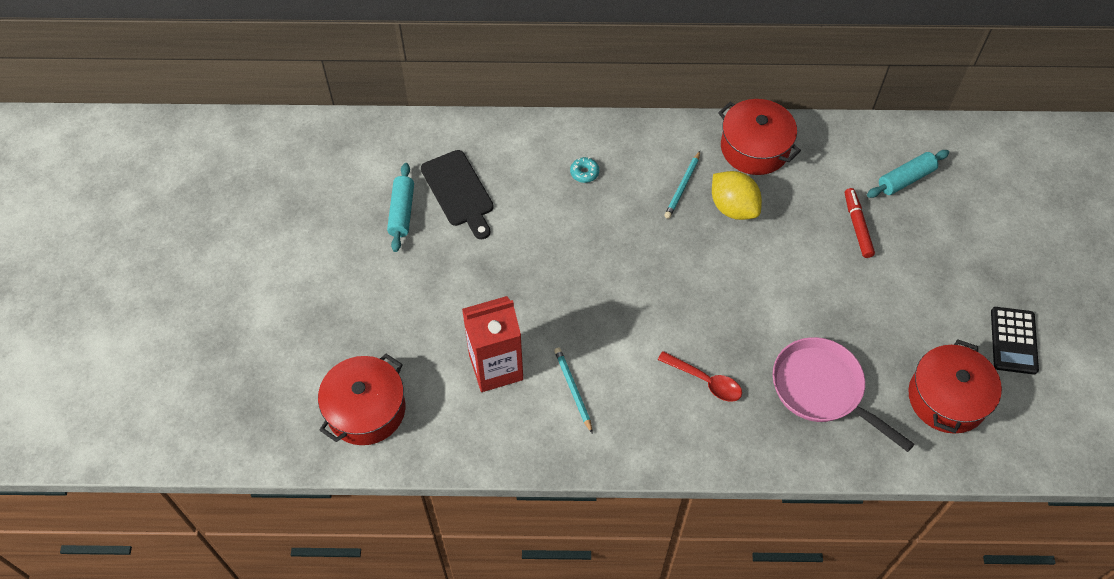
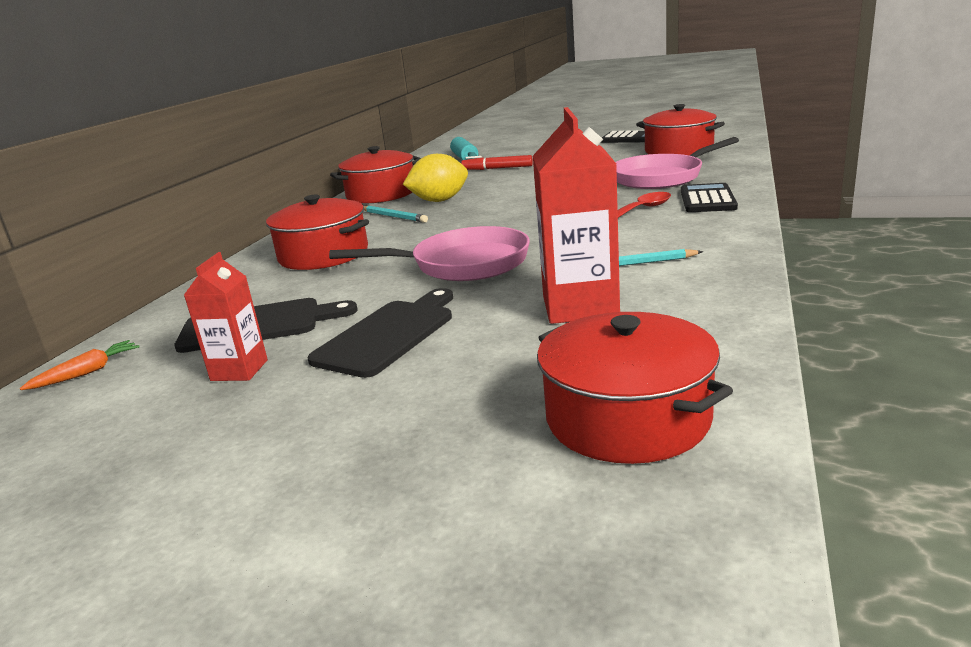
camera: 70 degrees left, 35 degrees down
(395, 136) = (87, 372): none -> orange carrot
(402, 212) = (239, 370): turquoise rolling pin -> red carton
(450, 271) = (389, 334): none -> black cutting board
(568, 276) = (462, 264): none -> pink pan
(584, 173) = (323, 255): turquoise donut -> red pot
(742, 434) = (707, 199): none -> black calculator

